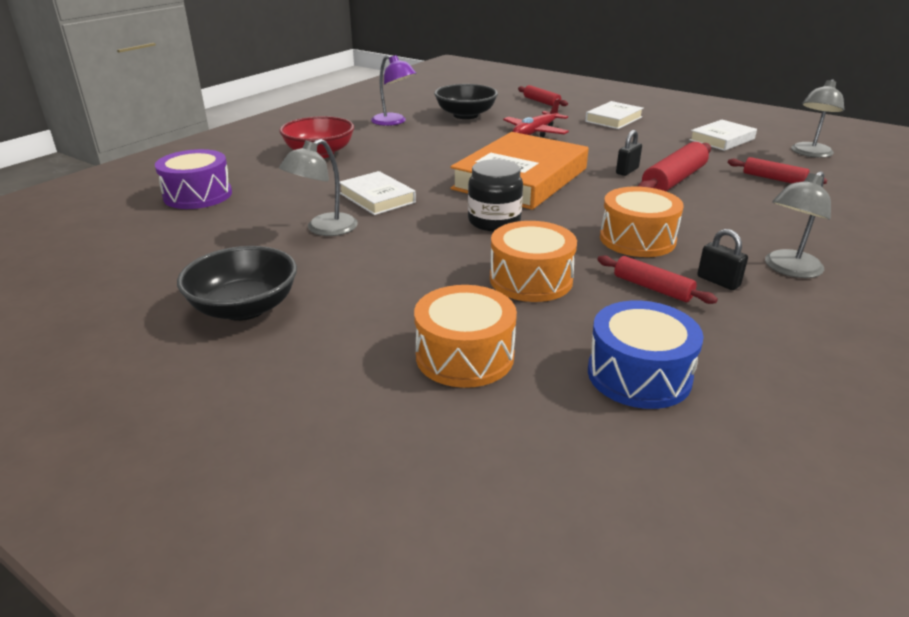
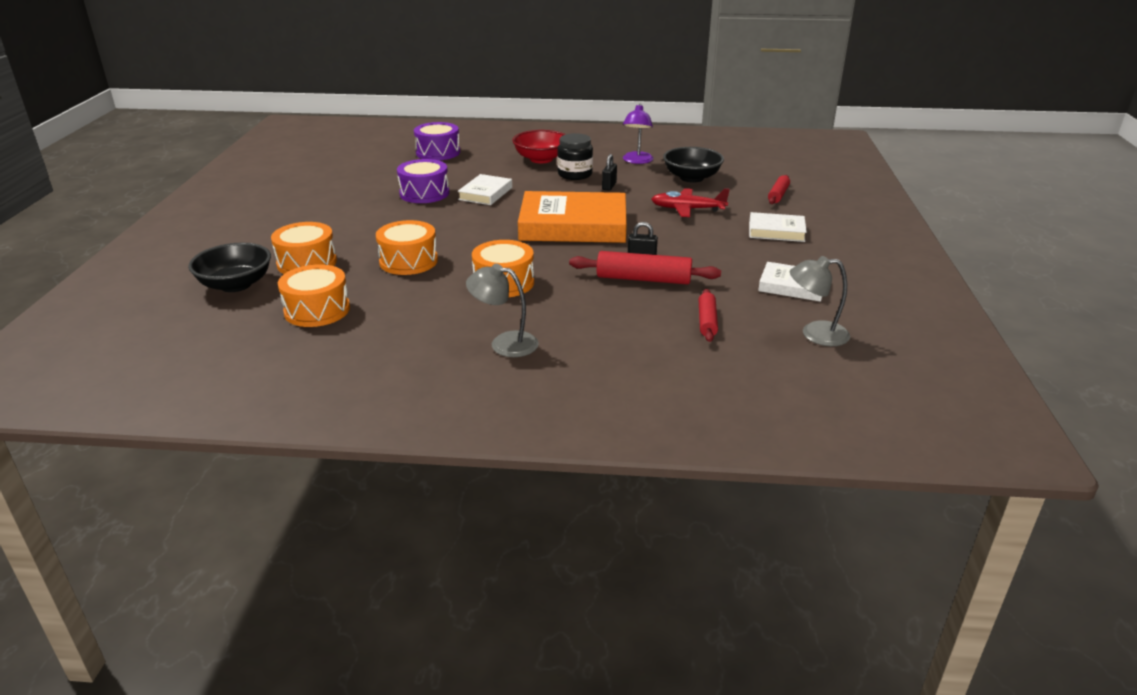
camera: 60 degrees right, 0 degrees up
(244, 308) = (318, 203): black bowl -> black bowl (236, 284)
(324, 229) = (424, 193): grey lamp -> purple drum
(494, 221) = (485, 233): black jar -> black jar (575, 174)
(639, 375) = (317, 310): blue drum -> orange drum
(652, 288) = (429, 299): red rolling pin -> none
(718, 281) = (459, 319): black padlock -> black padlock (609, 186)

